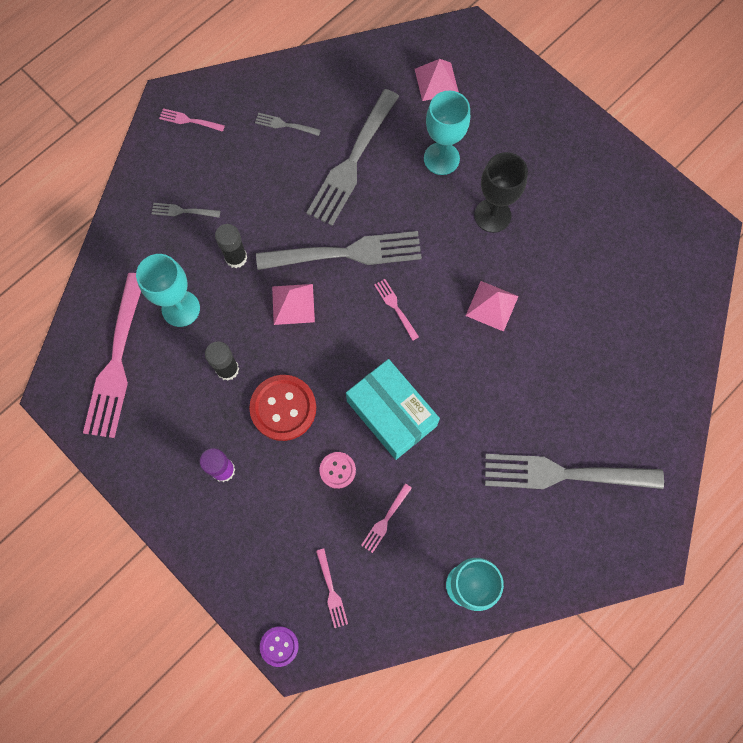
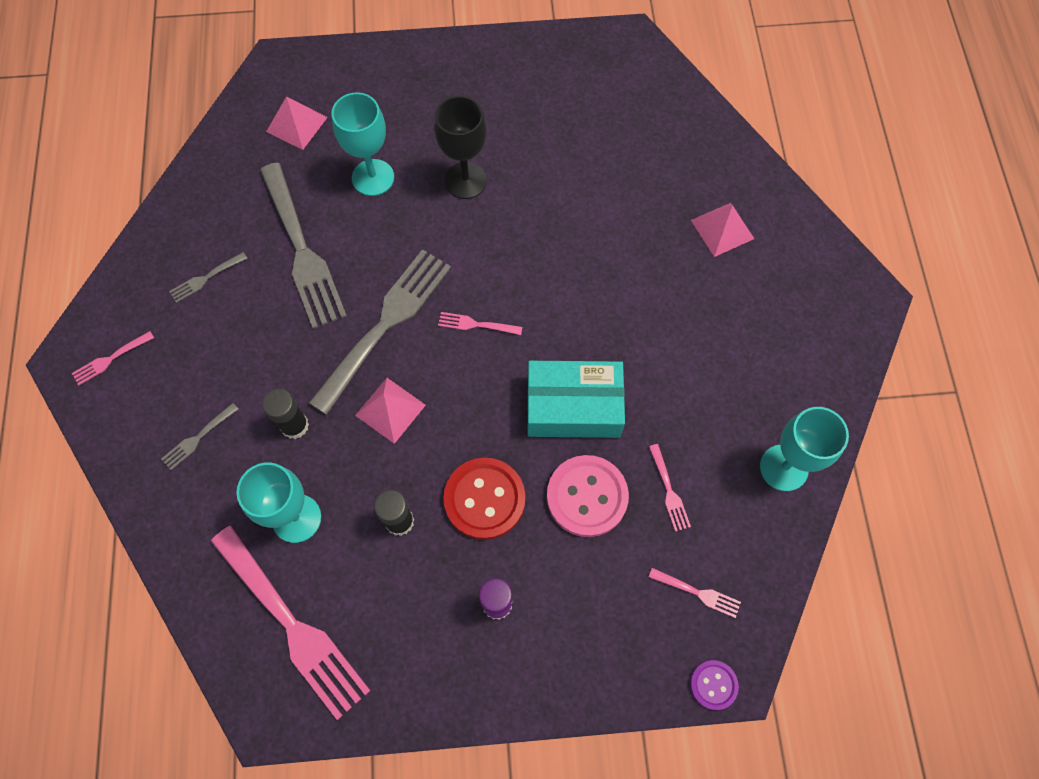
camera: 50 degrees left, 5 degrees down
(337, 470) = (587, 496): pink button -> pink button, size x1.86
(492, 305) = (547, 246): pink pyramid -> pink pyramid (722, 229)
(565, 473) = (748, 308): grey fork -> none

